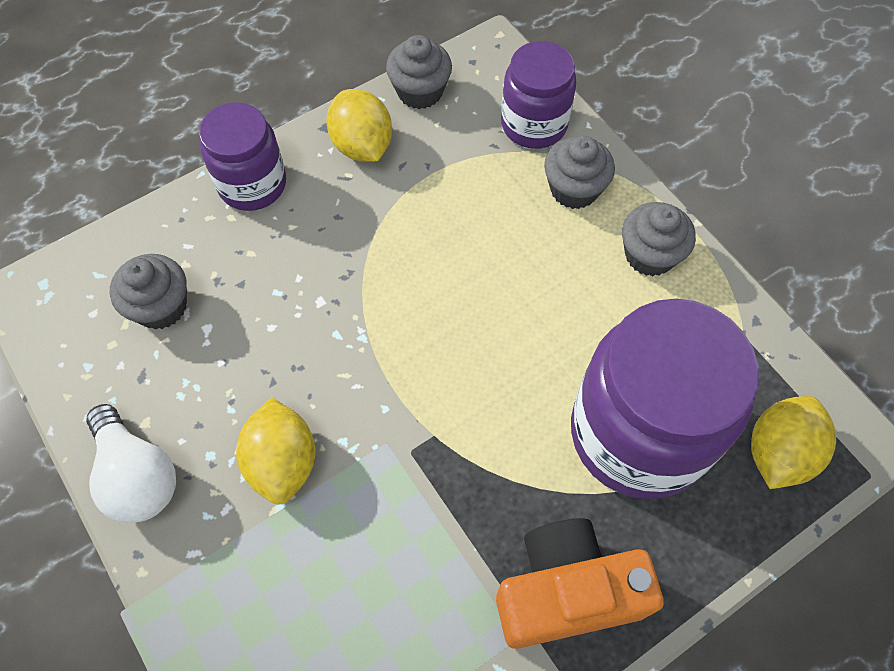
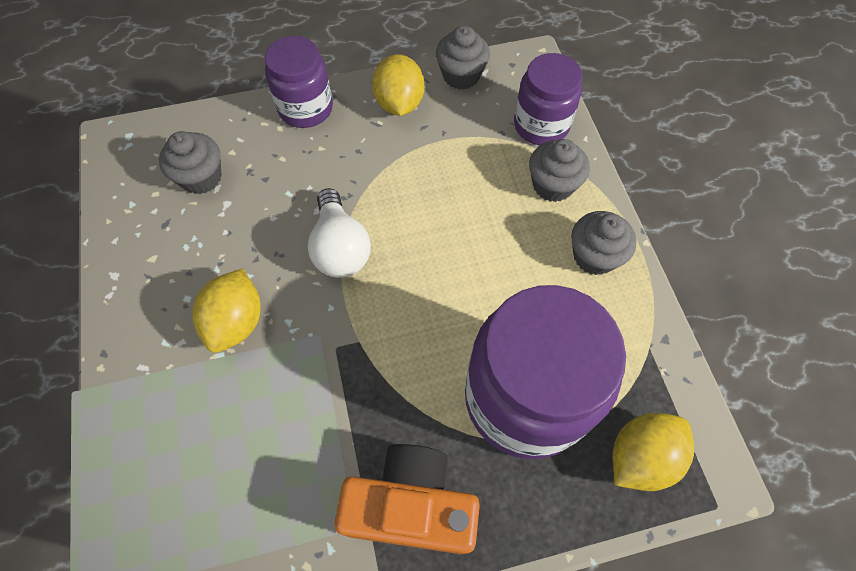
camera: 20 degrees right, 0 degrees up
(137, 475) = (129, 295): white light bulb -> white light bulb (340, 248)

